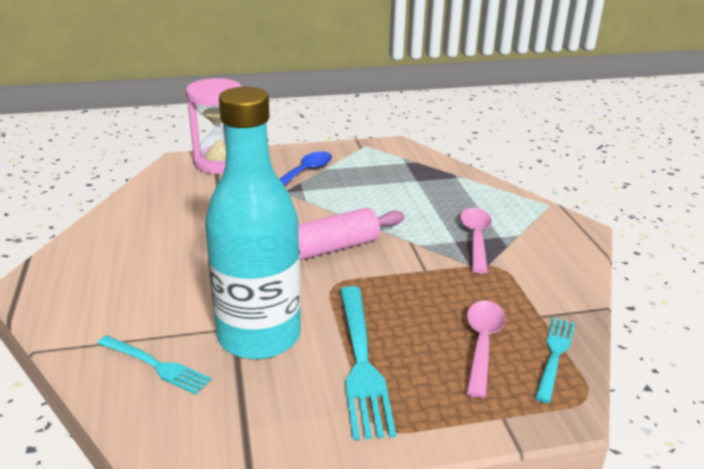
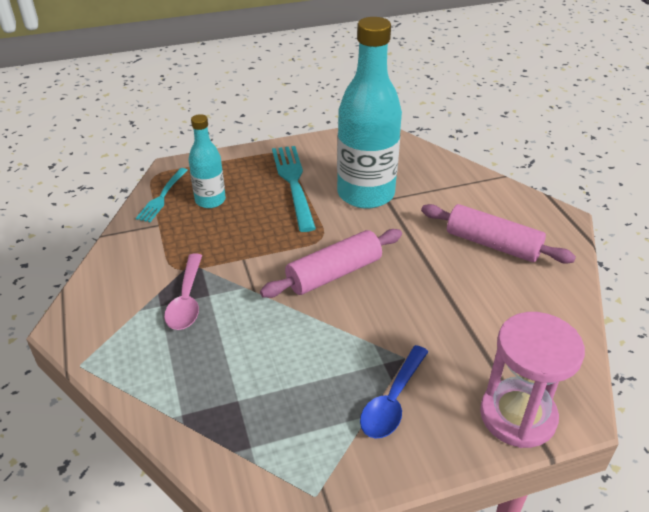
camera: 175 degrees right, 10 degrees up
(140, 263) = (492, 244): none -> pink rolling pin
(156, 365) = (423, 173): turquoise fork -> none
(482, 344) = (210, 200): pink spoon -> turquoise bottle

